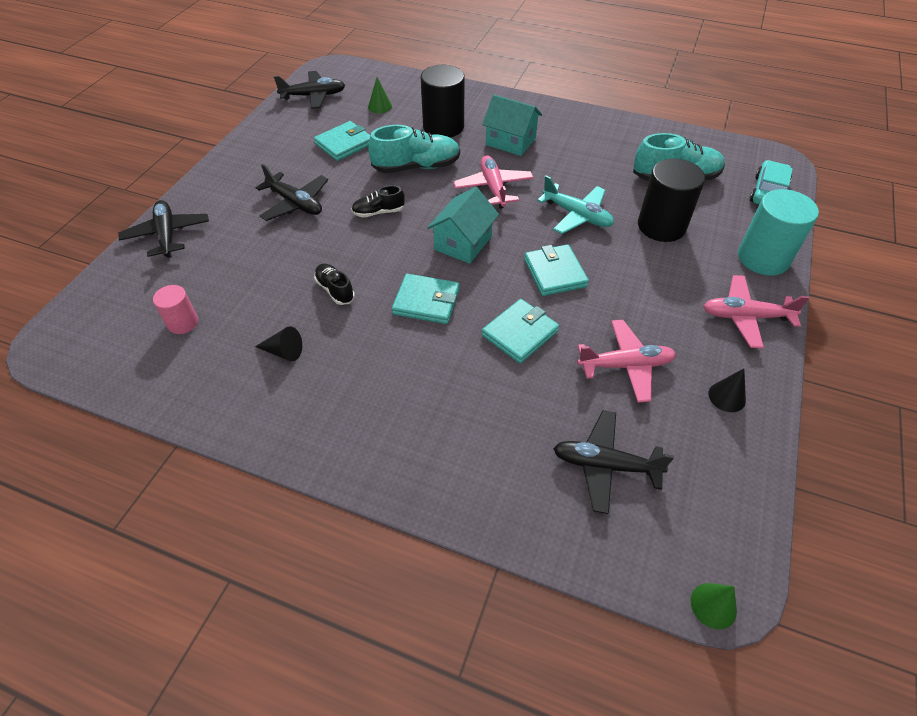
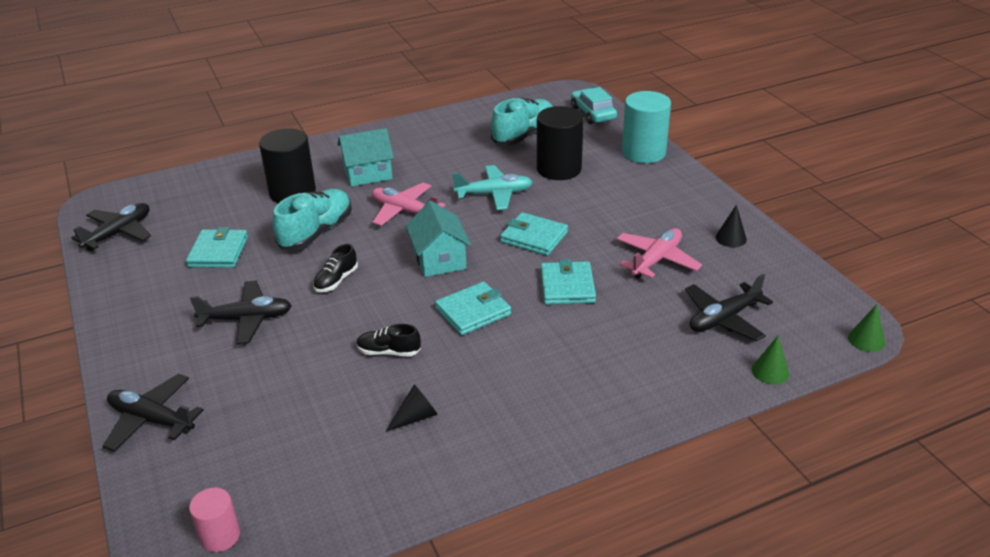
camera: 45 degrees left, 15 degrees down
(183, 323) = (290, 464): pink cylinder -> pink cylinder (220, 536)
(380, 106) = (205, 207): green cone -> green cone (770, 371)
(745, 317) = (680, 190): pink plane -> none

